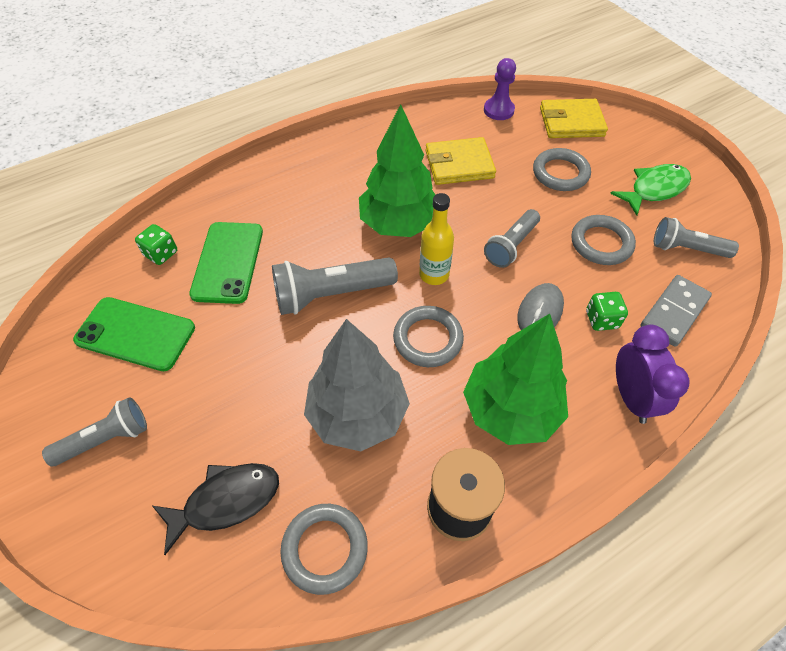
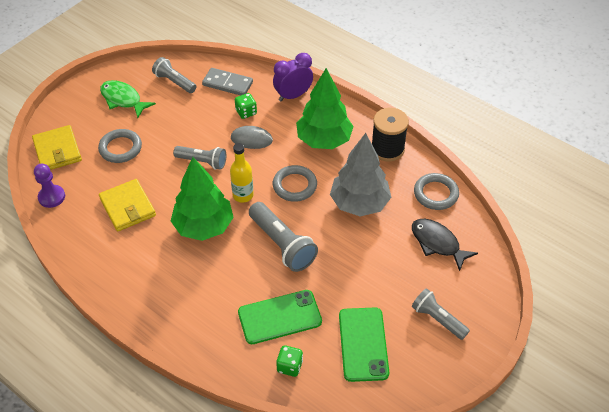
camera: 110 degrees left, 5 degrees down
(601, 243) = (183, 119): grey ring -> none
(686, 249) = (174, 82): grey flashlight -> grey flashlight turned 135 degrees clockwise

